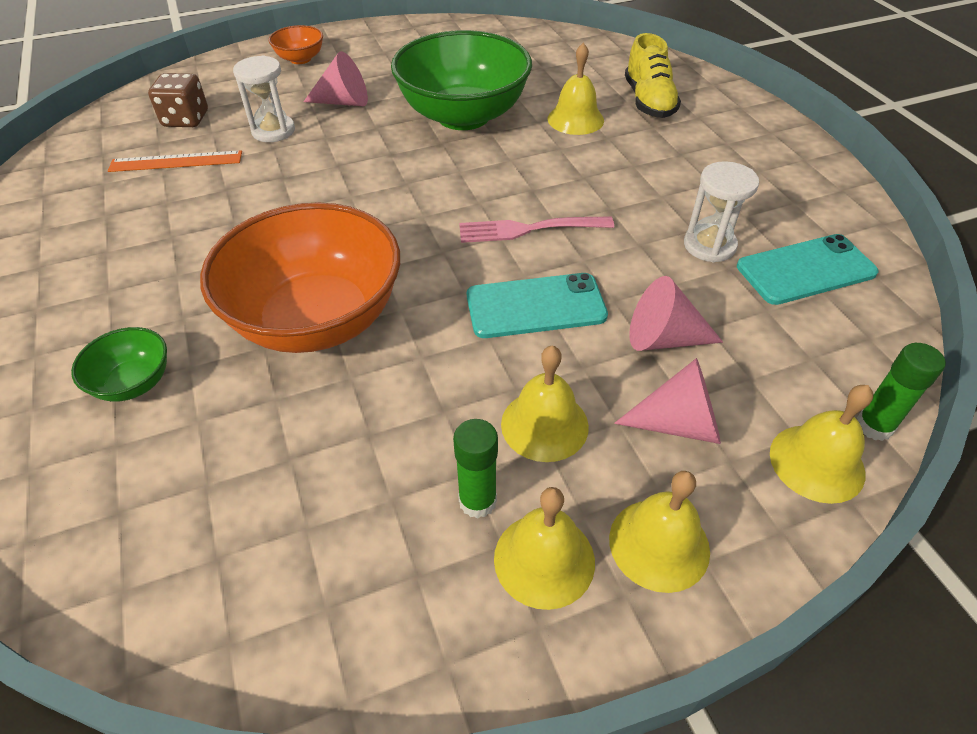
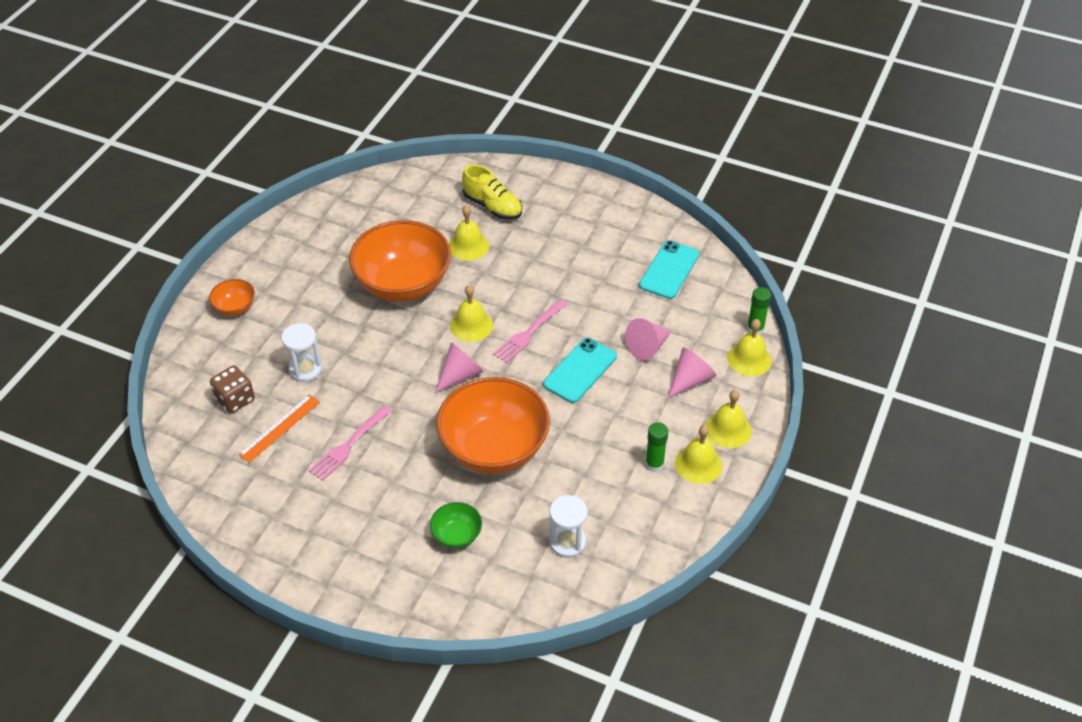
camera: 45 degrees left, 0 degrees up
(201, 213) = (349, 444): none -> pink fork
(343, 102) = (316, 321): pink cone -> pink cone (460, 375)
(463, 116) = (403, 284): green bowl -> orange bowl
(544, 425) = (644, 418): yellow bell -> yellow bell (471, 325)
(709, 245) = (618, 284): white hourglass -> white hourglass (567, 542)

